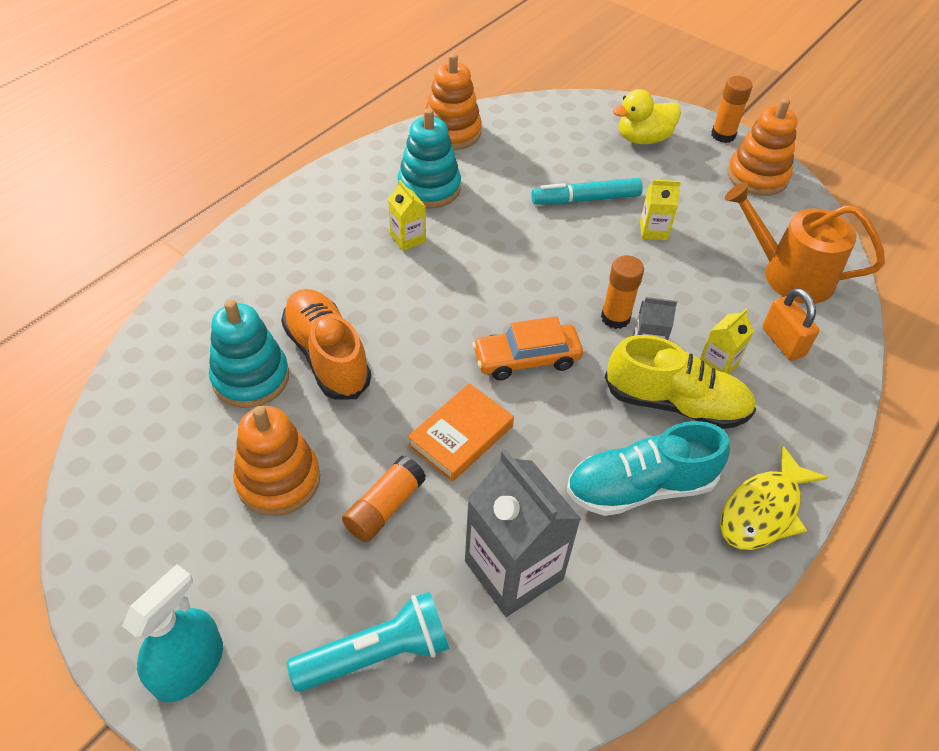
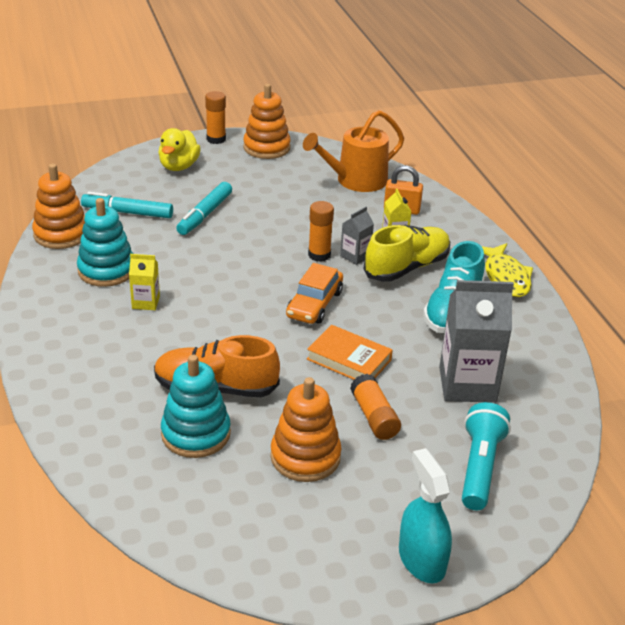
camera: 55 degrees left, 15 degrees down
(461, 436) = (349, 359): orange book -> orange book turned 45 degrees counterclockwise
(529, 150) = (127, 212): none -> turquoise marker
(653, 230) = (265, 205): yellow carton -> none

